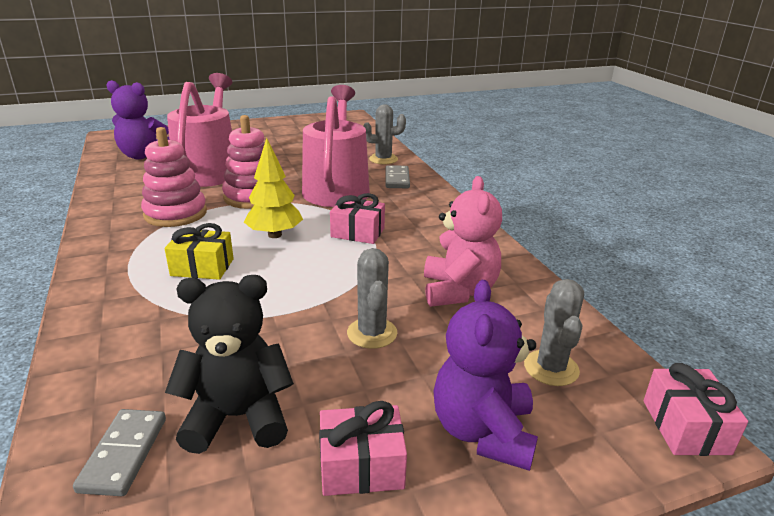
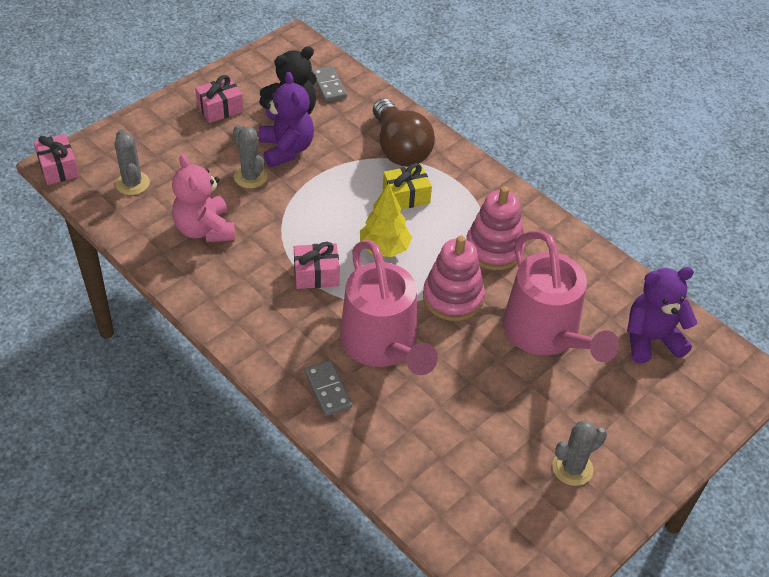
camera: 155 degrees right, 20 degrees up
(143, 316) = (400, 148): none -> brown light bulb
(383, 159) = (371, 439): grey cactus -> grey cactus (572, 468)
(483, 431) = (167, 137): purple teddy bear -> purple teddy bear (286, 149)

